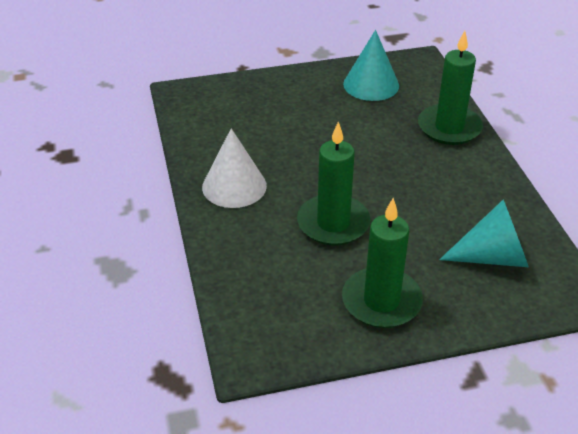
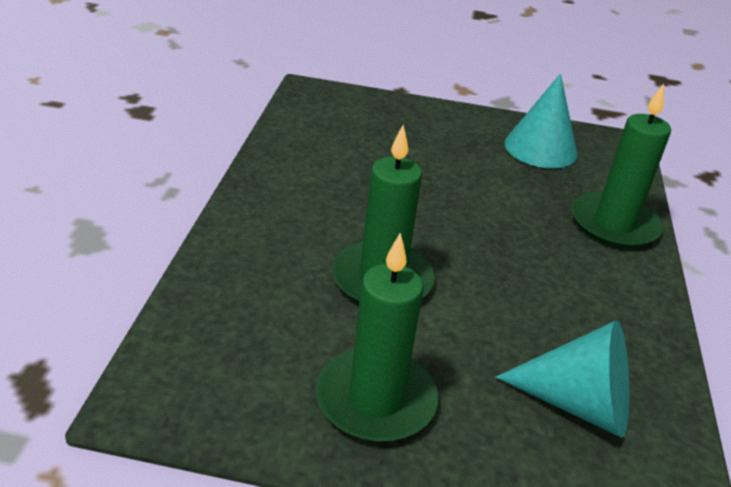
camera: 20 degrees right, 5 degrees down
(234, 186) = (293, 198): white cone -> none

